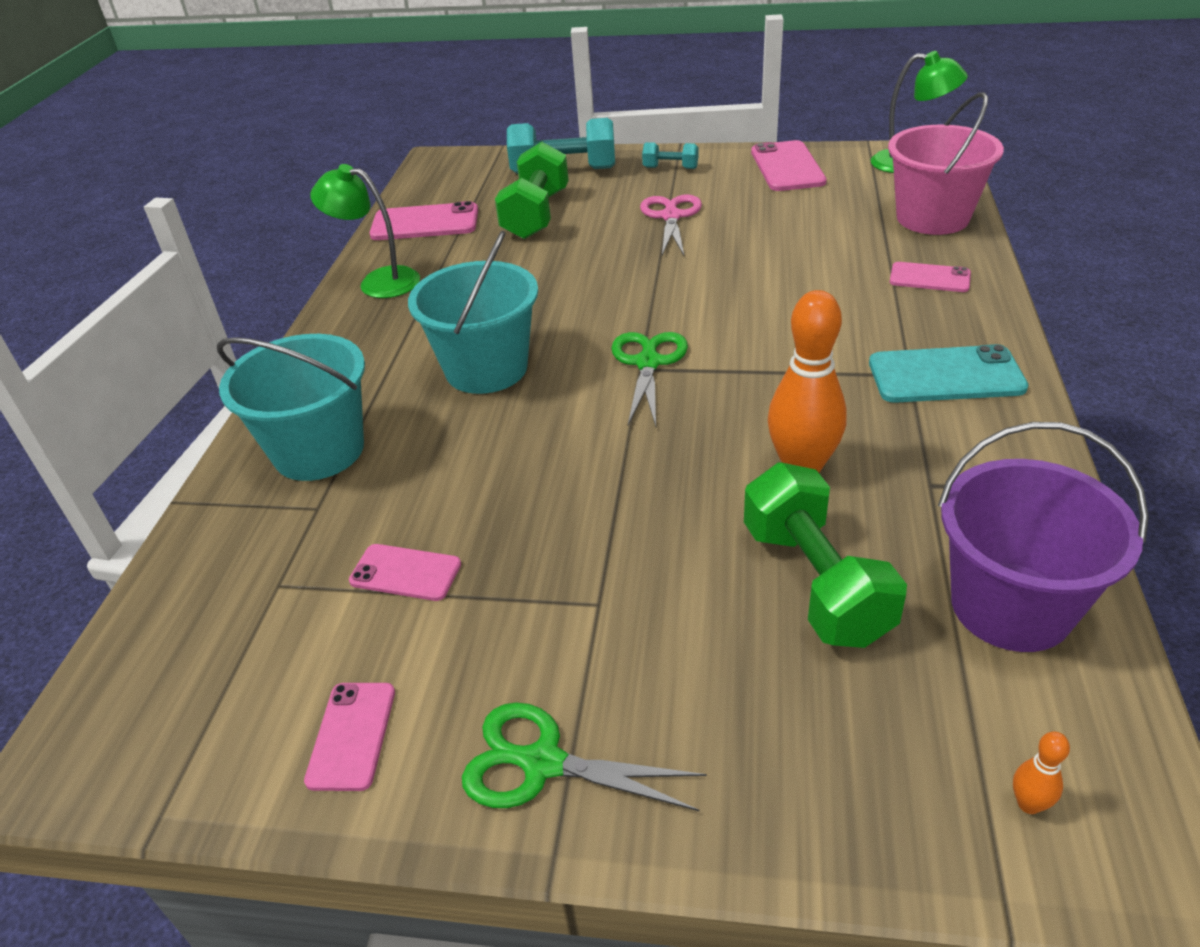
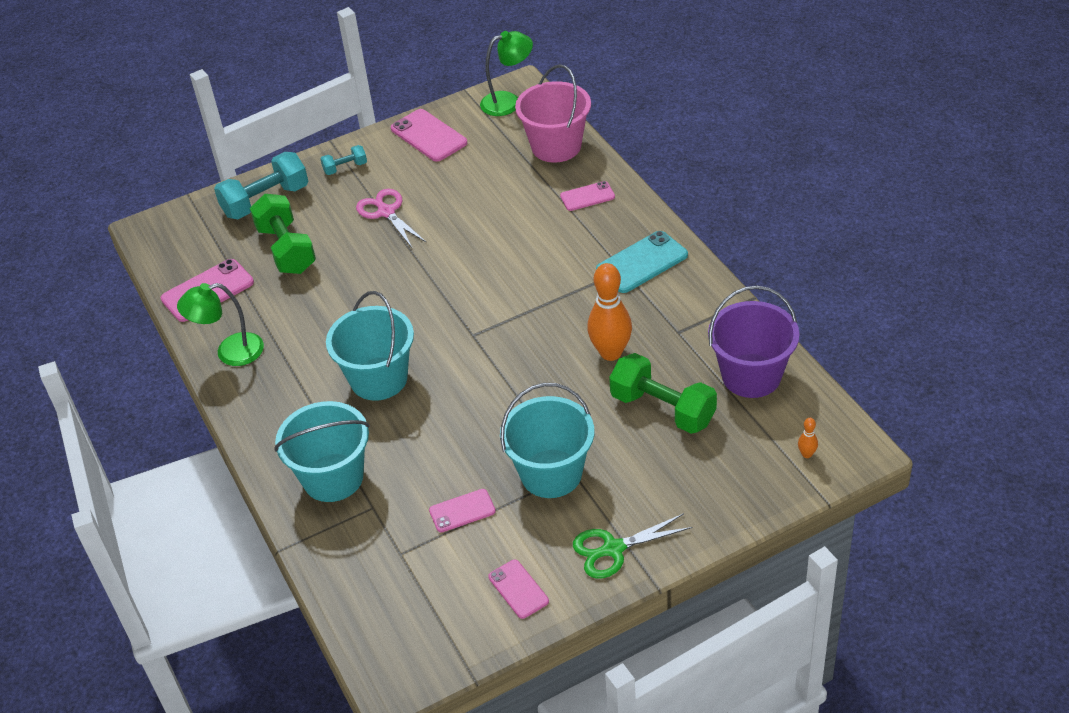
camera: 35 degrees left, 5 degrees up
(566, 588) = (551, 473): none -> turquoise bucket
(648, 362) = (473, 329): green scissors -> none

